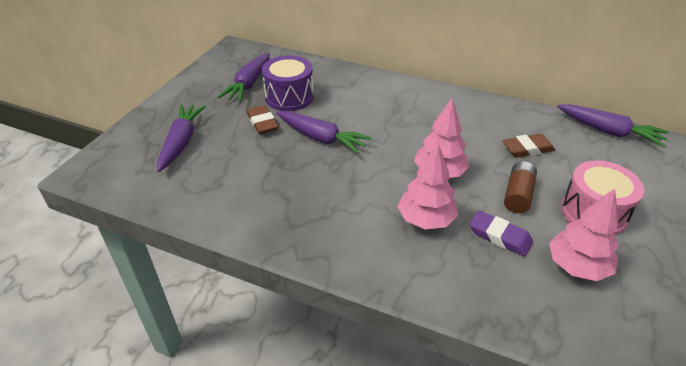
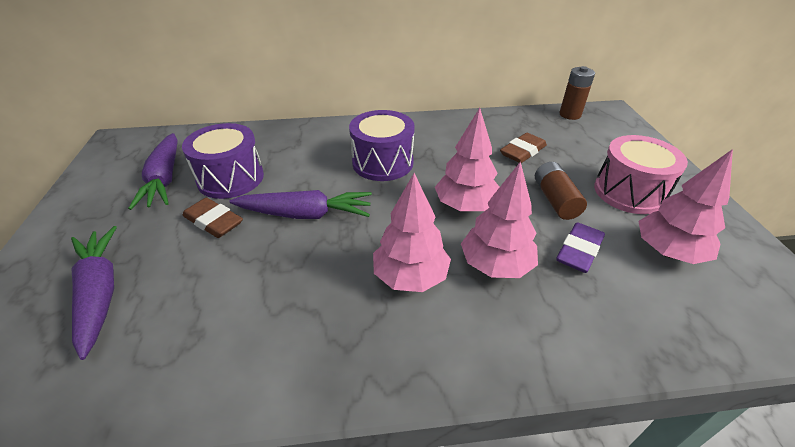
camera: 30 degrees left, 0 degrees up
(360, 203) = (410, 276): none -> pink tree
(402, 120) = (382, 162): none -> purple drum
(499, 236) = (579, 251): purple eraser -> purple eraser turned 60 degrees counterclockwise
(609, 131) = (570, 114): purple carrot -> brown battery

